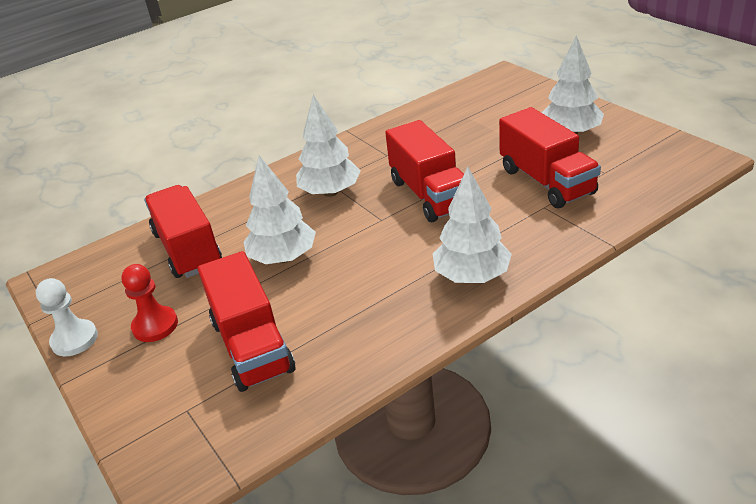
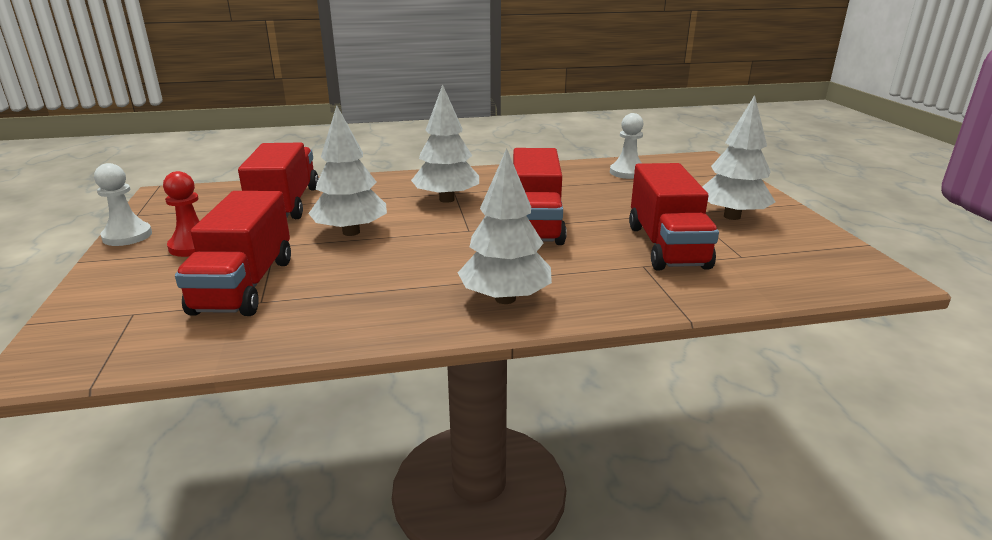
camera: 20 degrees right, 10 degrees down
(455, 110) = (627, 172): none -> white pawn

